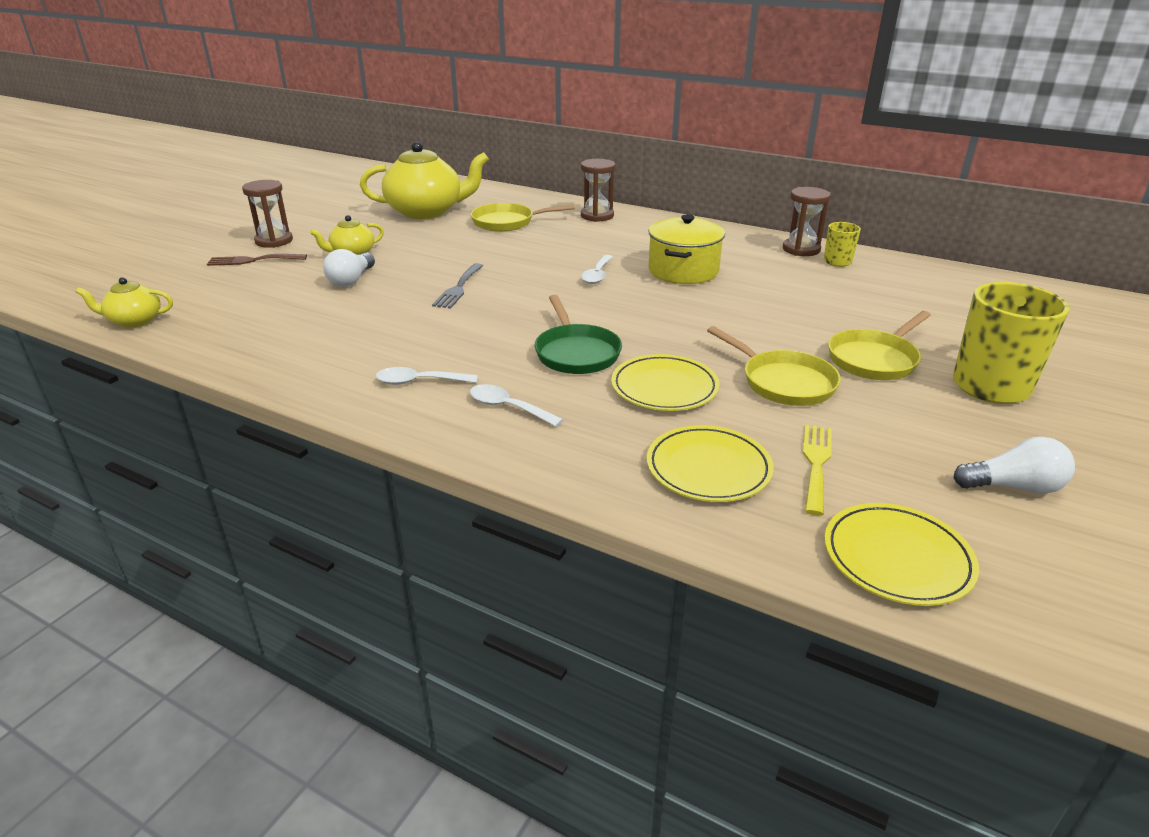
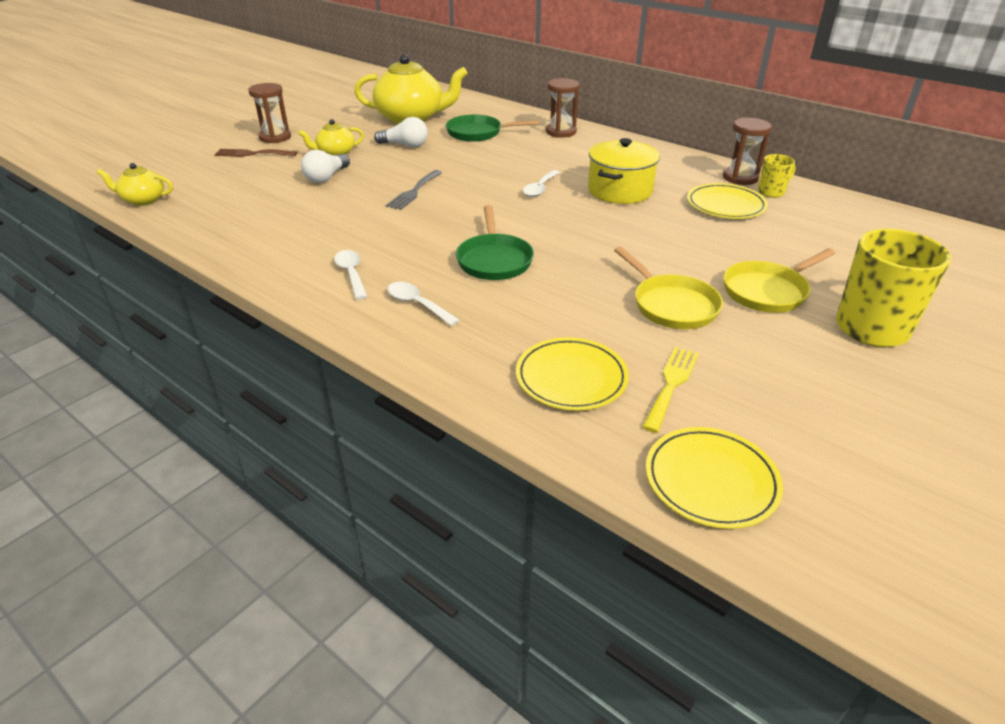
camera: 10 degrees right, 5 degrees up
(419, 382) = (351, 274): white spoon -> white spoon turned 60 degrees clockwise
(507, 222) = (478, 133): yellow pan -> green pan
(664, 387) = (560, 299): yellow plate -> yellow plate (725, 205)
(1013, 487) = (852, 427): white light bulb -> white light bulb (405, 145)

